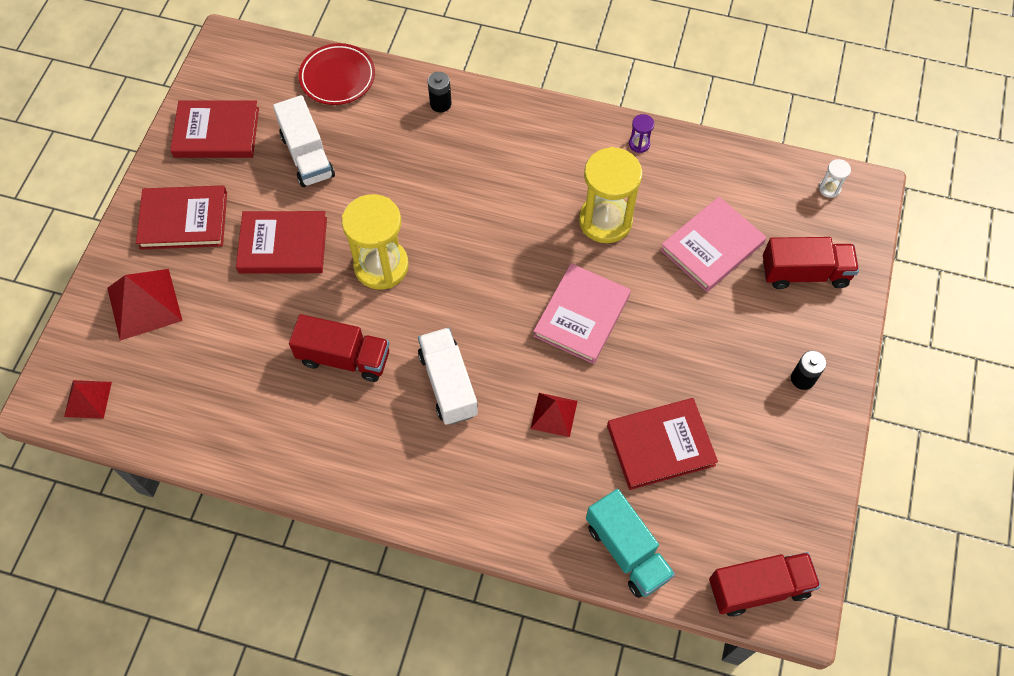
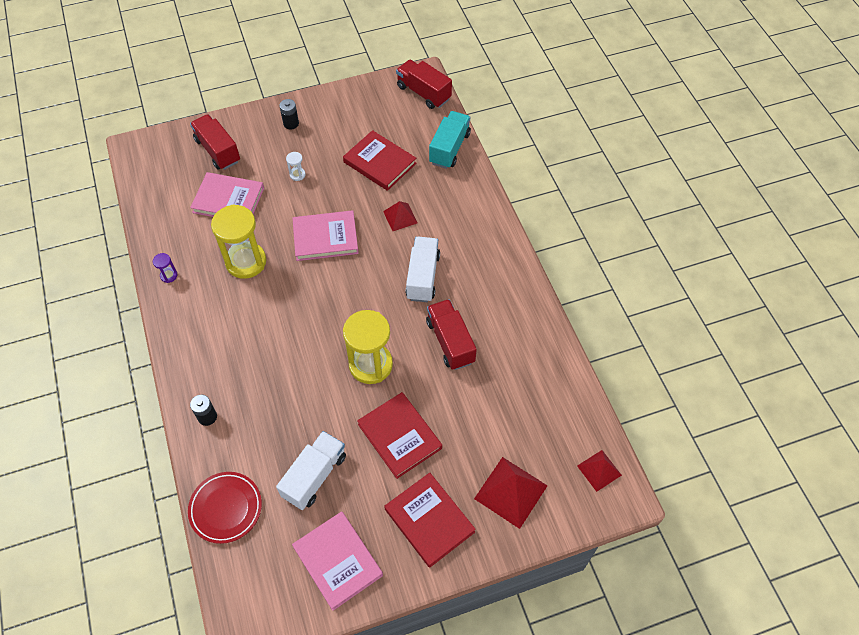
camera: 125 degrees left, 5 degrees down
(216, 132) = (338, 561): red book -> pink book
(448, 384) = (423, 277): white truck -> white truck turned 150 degrees clockwise
(829, 188) = (144, 165): white hourglass -> white hourglass (297, 175)

